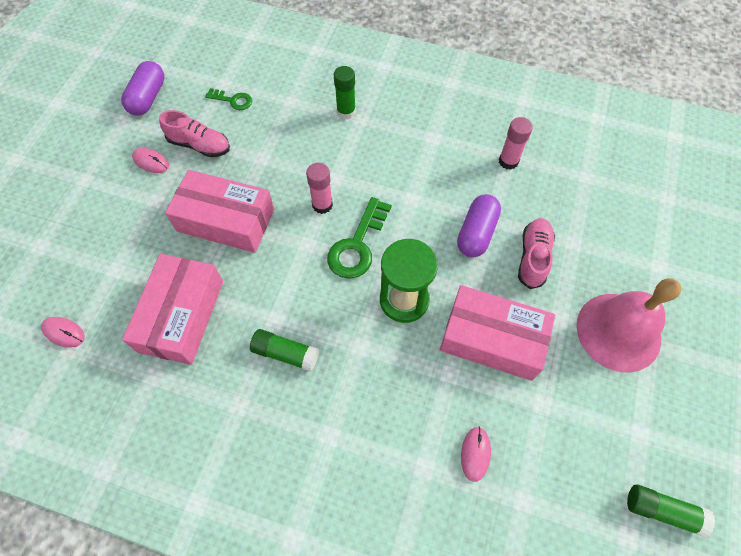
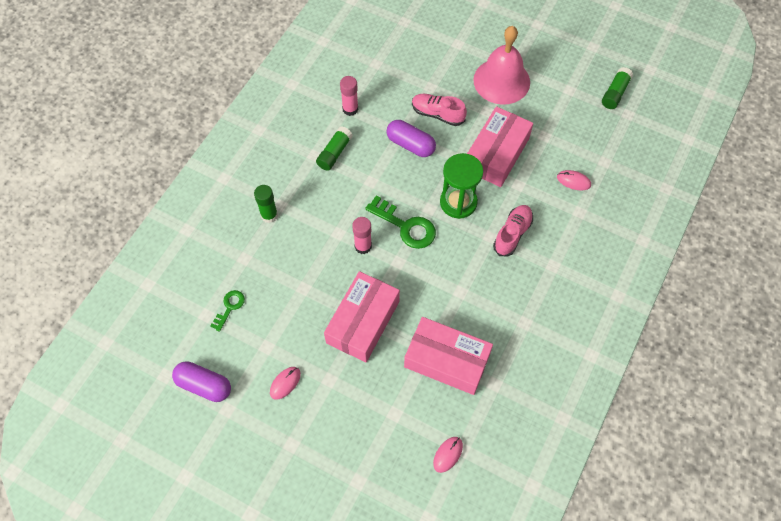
camera: 80 degrees left, 0 degrees up
(199, 145) = (276, 339): pink shoe -> pink shoe (512, 234)
(285, 353) = (489, 287): green glue stick -> green glue stick (334, 153)

